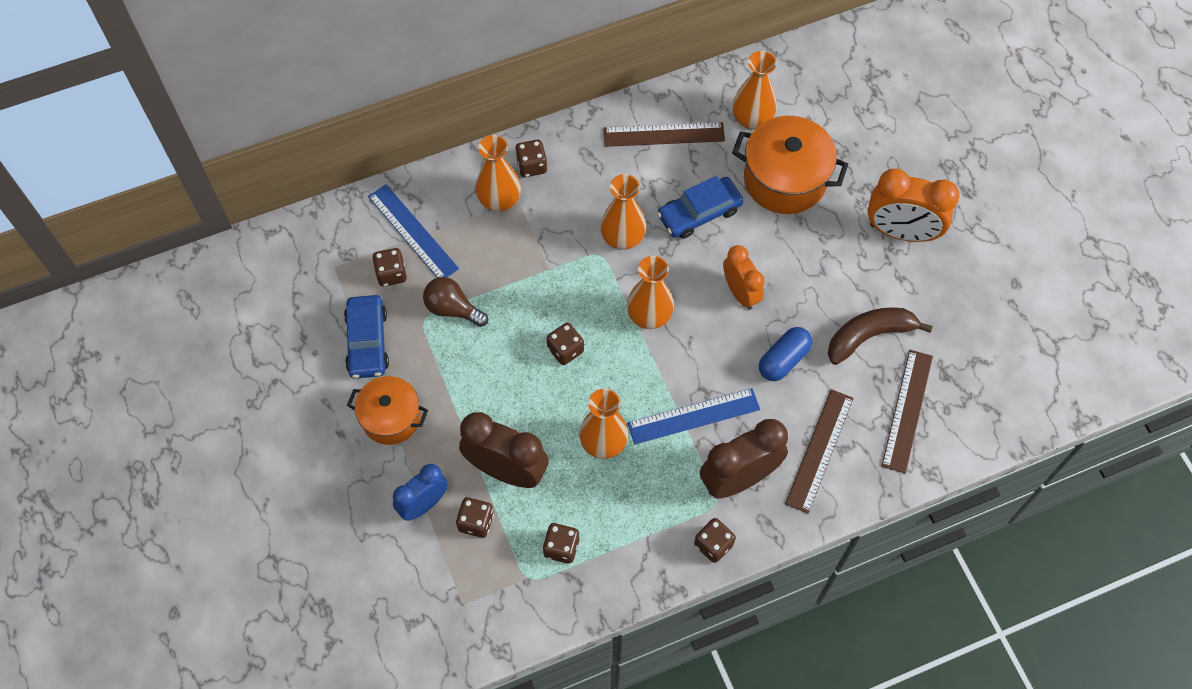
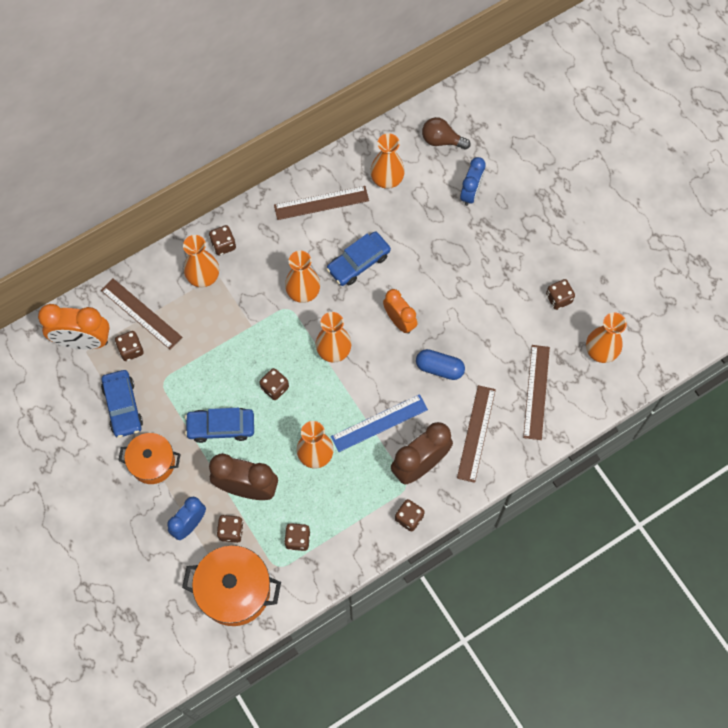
camera: 10 degrees left, 5 degrees up
(412, 232) = (141, 314): blue ruler -> brown ruler
(452, 309) = (183, 369): brown light bulb -> brown light bulb (442, 140)
(487, 387) = (221, 427): none -> blue car
(783, 360) = (439, 368): blue capsule -> blue capsule turned 75 degrees clockwise
(785, 179) = (419, 225): orange pot -> orange pot (234, 590)
(856, 151) = (471, 193): none -> blue clock
(869, 336) = (500, 339): brown banana -> none
(901, 232) = (513, 253): orange clock -> orange clock (83, 341)
(953, 297) = (558, 298): none -> brown dice
(1000, 372) = (600, 351): none -> orange vase

